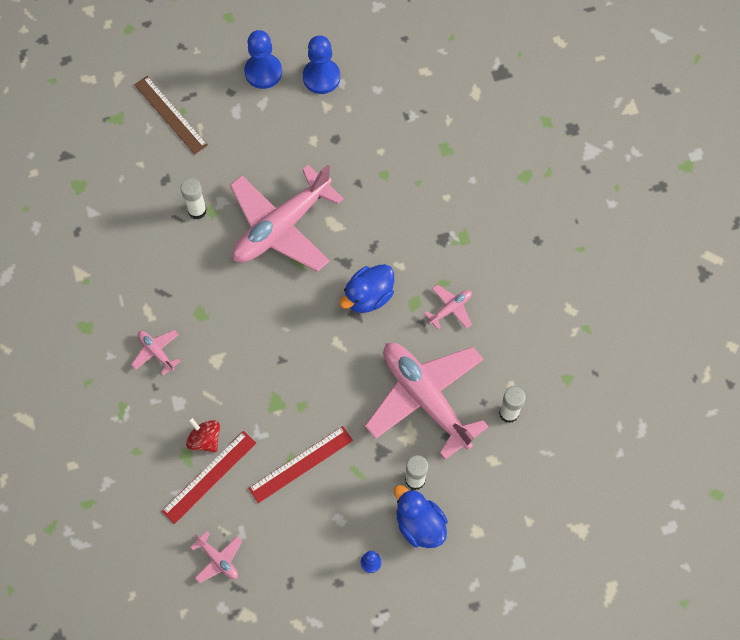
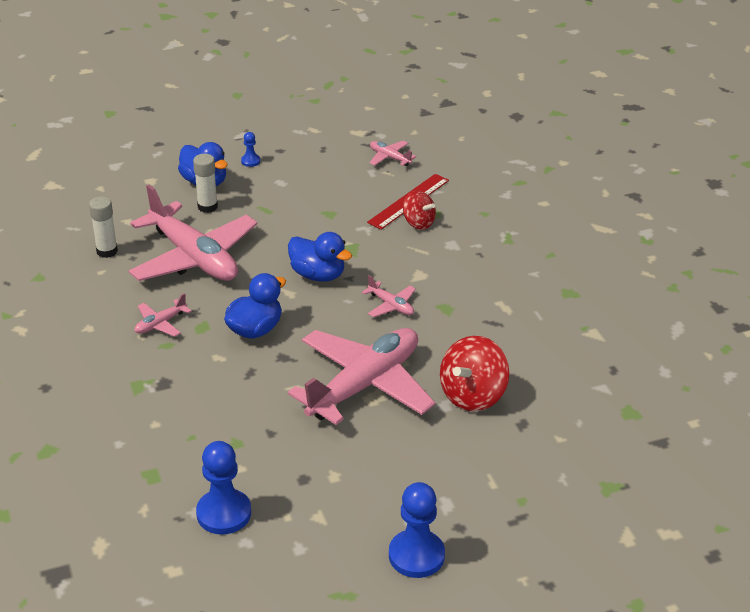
camera: 175 degrees right, 30 degrees down
(156, 352) = (485, 277): pink plane -> pink plane (391, 305)
(170, 114) = (537, 495): brown ruler -> none
(197, 210) = (472, 395): white glue stick -> red spinning top
(300, 464) = (321, 212): red ruler -> none
(310, 366) = (318, 275): none -> blue duck
(321, 77) = (329, 553): blue pawn -> blue pawn (224, 513)

